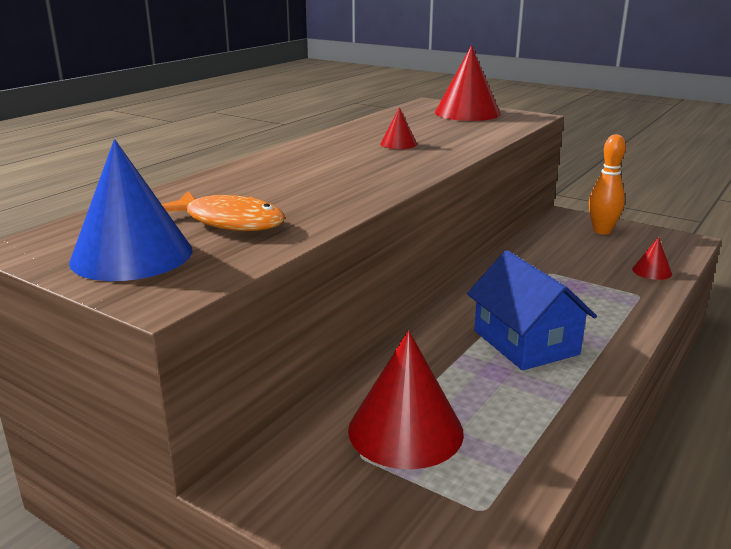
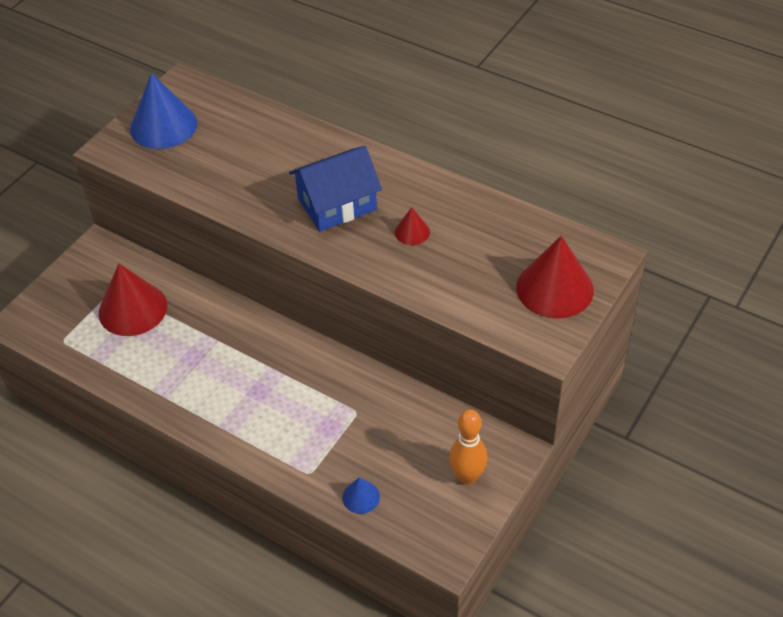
camera: 90 degrees right, 25 degrees up
(229, 222) = (213, 155): orange fish -> none
(525, 342) = (230, 378): blue house -> blue house (337, 204)
(652, 271) = (361, 497): red cone -> blue cone

